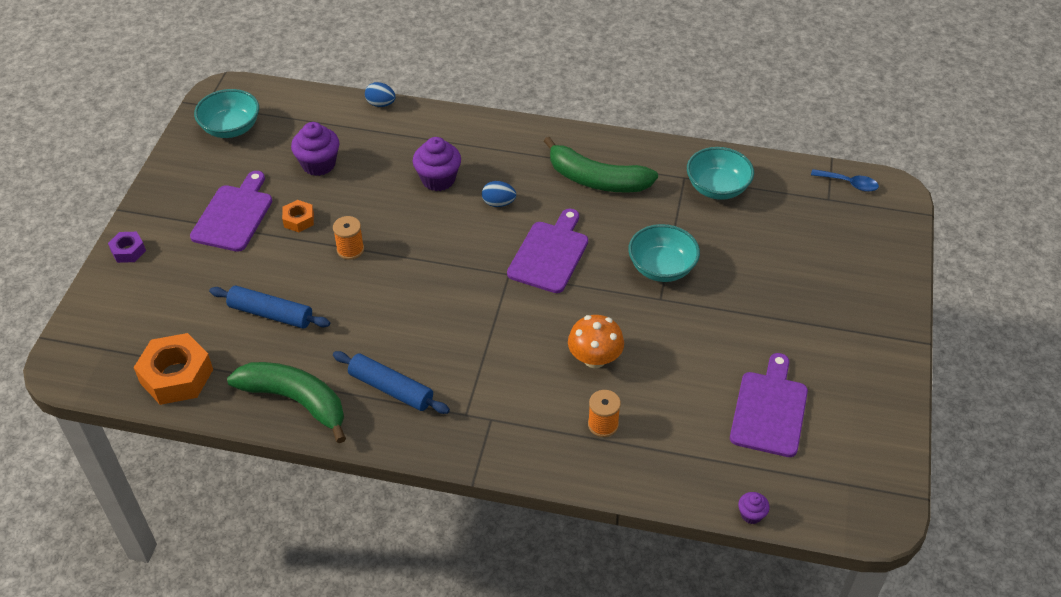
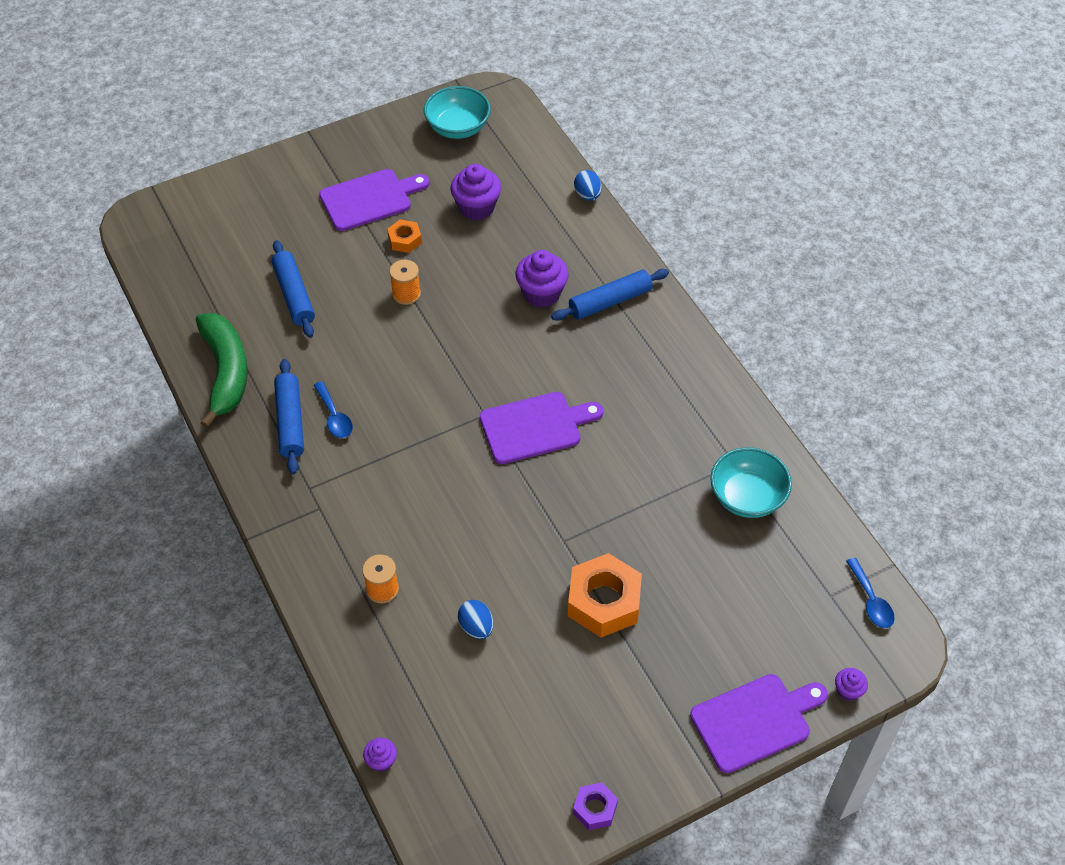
camera: 50 degrees right, 5 degrees up
(128, 251) = (274, 168): purple nut -> purple nut (595, 809)
(176, 376) = (185, 286): orange nut -> orange nut (604, 602)
(416, 359) = (334, 417): none -> blue spoon
(486, 151) = (610, 302): none -> blue rolling pin
(498, 203) = (557, 352): blue egg -> blue egg (476, 627)
(594, 358) = (448, 536): orange mushroom -> none
(596, 180) = (659, 400): green banana -> none
(661, 268) = (601, 518): turquoise bowl -> none
(769, 410) = (511, 705): purple cutting board -> purple cutting board (755, 721)
(905, 235) = (848, 691): none -> purple cupcake

